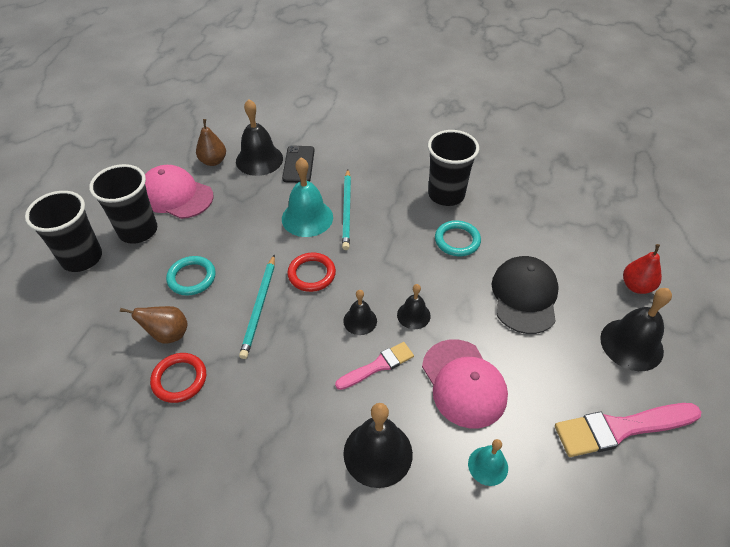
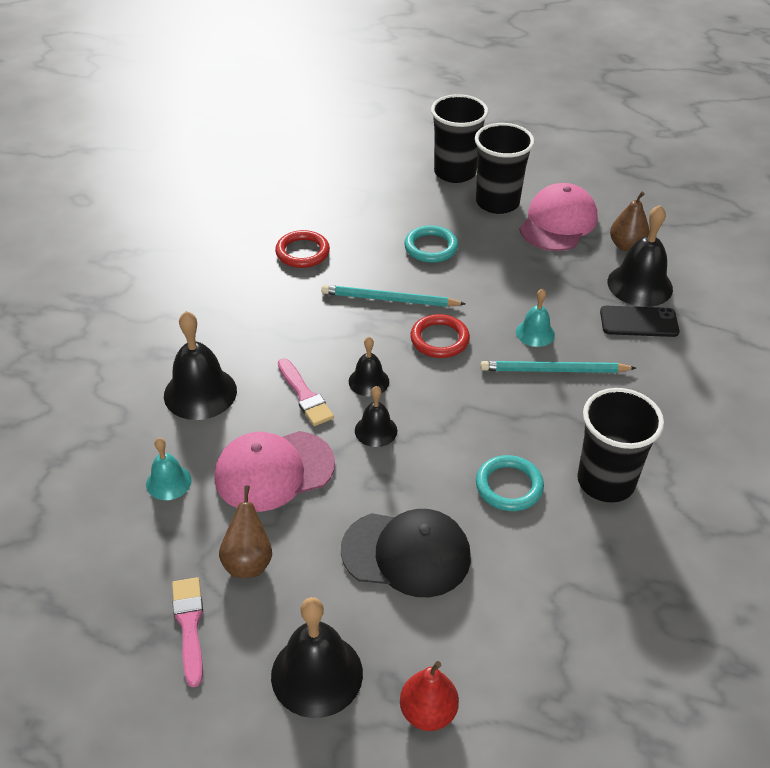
camera: 90 degrees right, 5 degrees down
(168, 334) = (355, 239): brown pear -> brown pear (248, 562)
(307, 218) = (535, 333): turquoise bell -> turquoise bell, size x0.57
(620, 428) = (189, 625): pink brush -> pink brush, size x0.61

